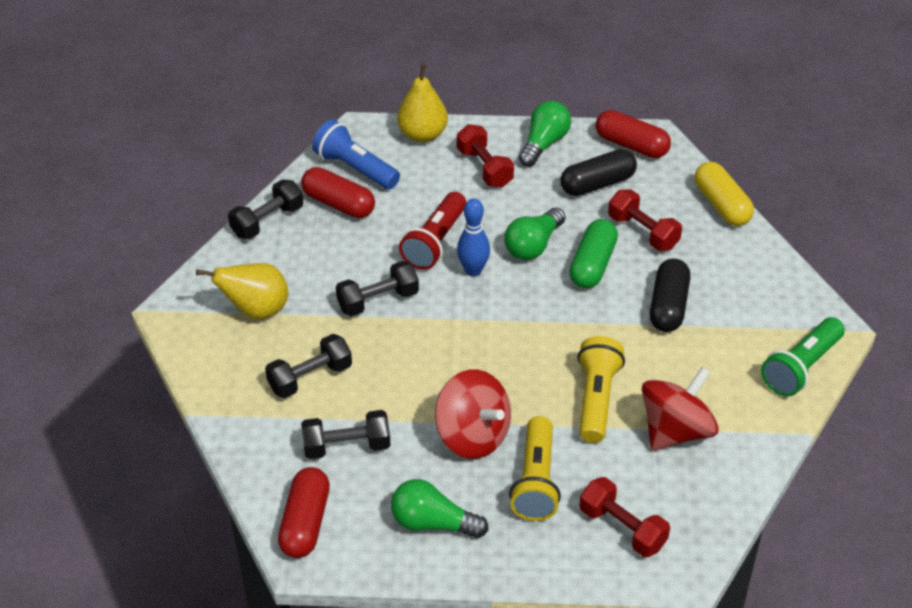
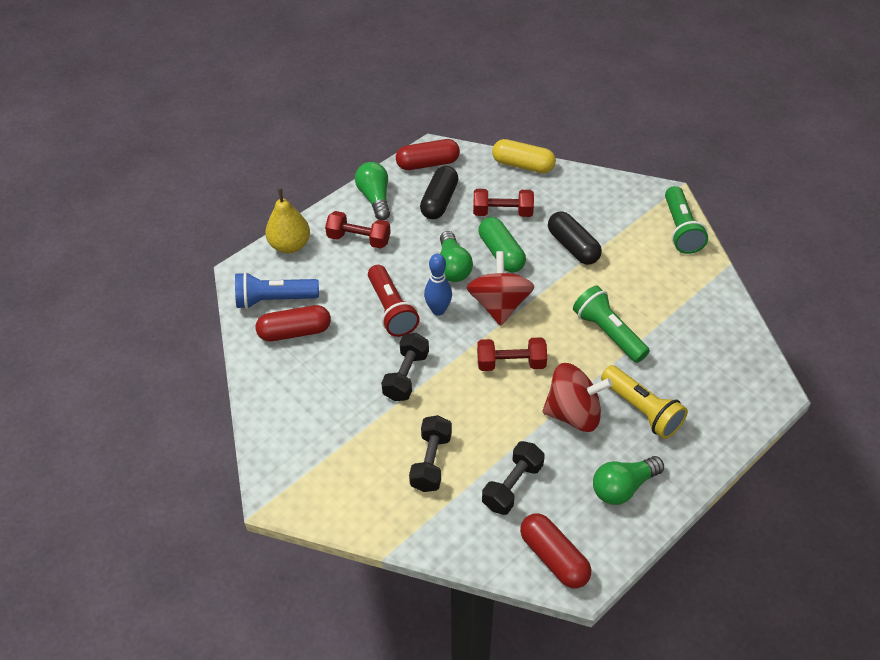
camera: 45 degrees left, 5 degrees up
(256, 310) = (335, 447): yellow pear -> none
(267, 221) = (261, 380): black dumbbell -> none
(596, 399) = (608, 333): yellow flashlight -> green flashlight
(622, 528) = (718, 397): red dumbbell -> red dumbbell (511, 363)
(676, 431) = (670, 317): red spinning top -> red spinning top (499, 305)

